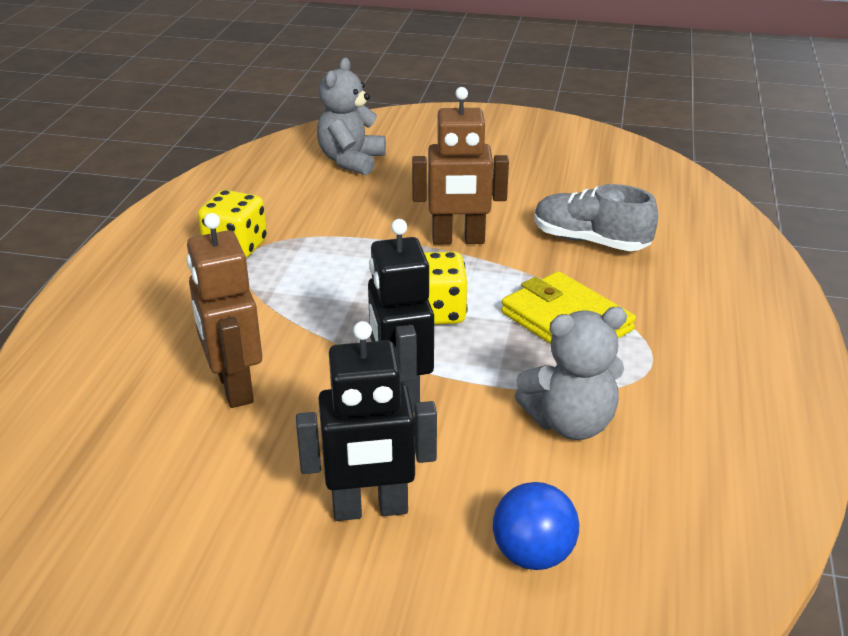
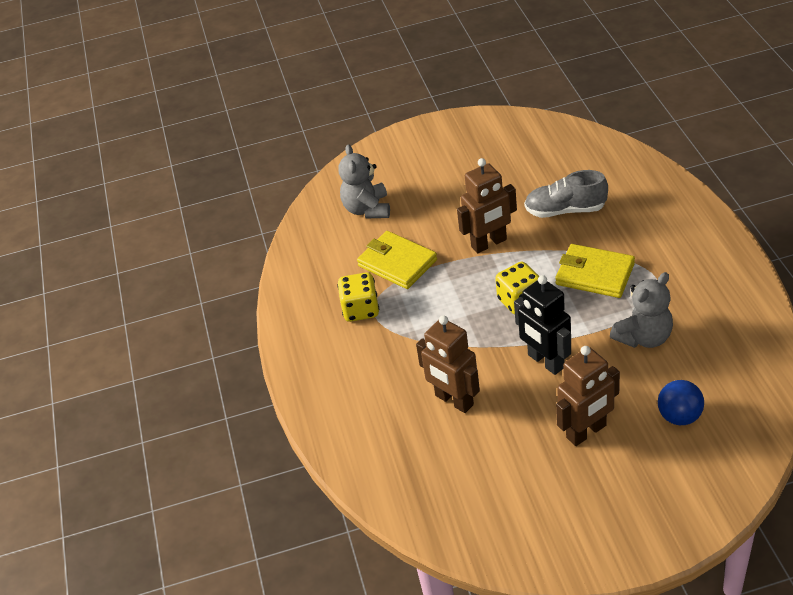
camera: 20 degrees left, 10 degrees up
(328, 219) = (397, 263): none -> yellow wallet
(370, 509) = (586, 432): black robot -> brown robot

